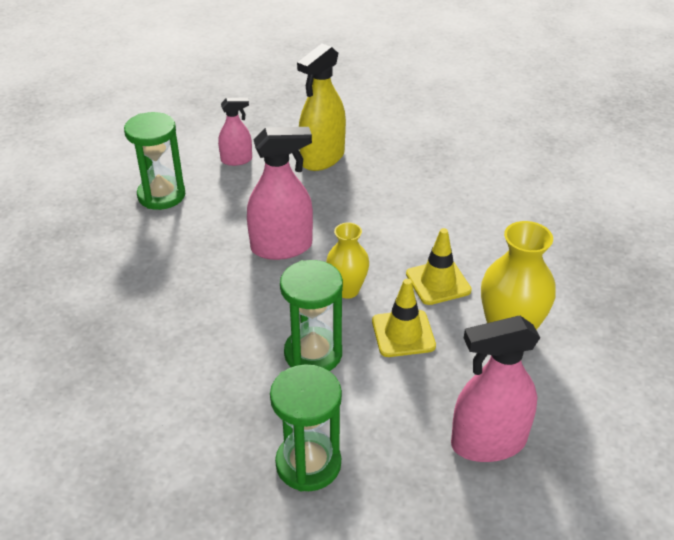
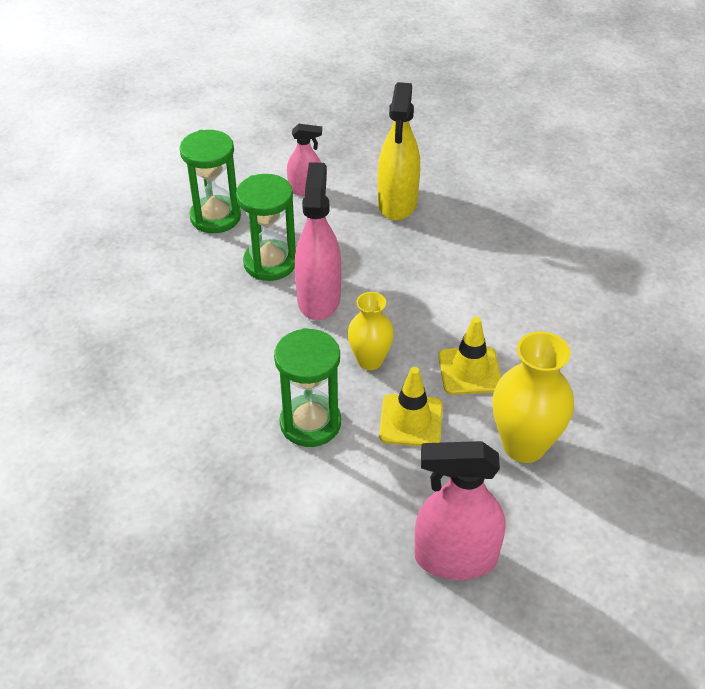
camera: 15 degrees right, 5 degrees up
(281, 247) = (319, 299): pink spray bottle -> pink spray bottle turned 90 degrees counterclockwise
(308, 464) = (265, 538): green hourglass -> green hourglass (270, 263)
(322, 158) = (397, 203): yellow spray bottle -> yellow spray bottle turned 45 degrees counterclockwise

